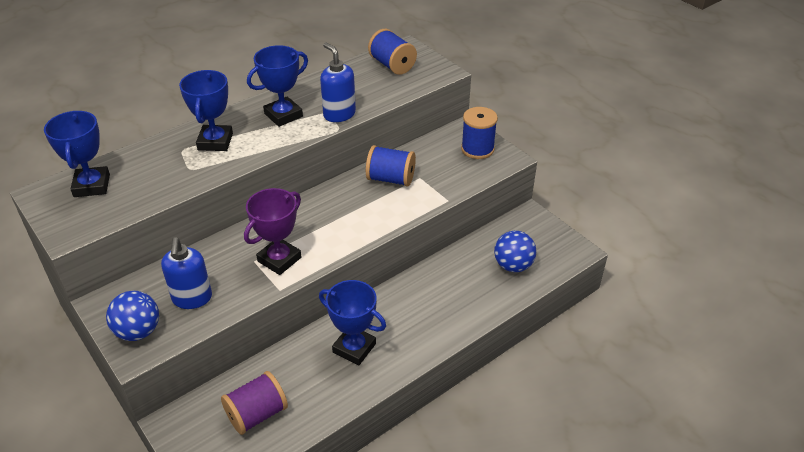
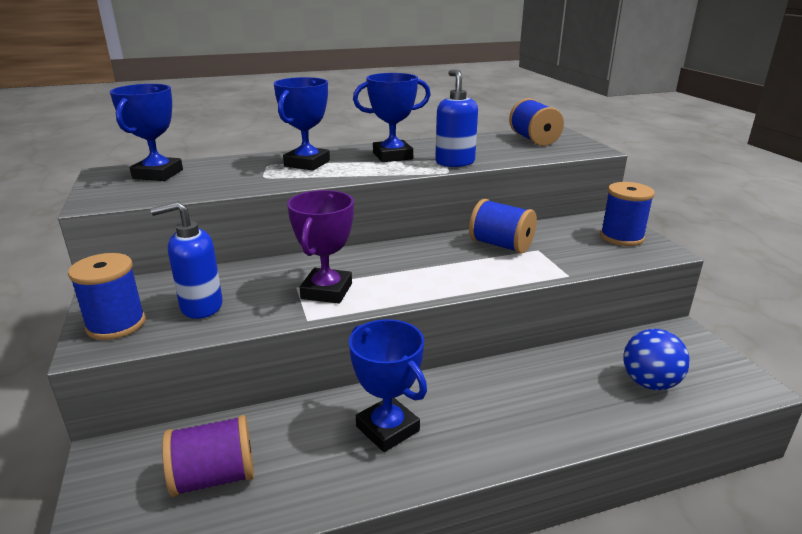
camera: 20 degrees right, 15 degrees down
(138, 331) = (116, 324): blue ball -> blue spool
(192, 298) = (201, 307): blue soap dispenser -> blue soap dispenser turned 60 degrees clockwise
(279, 259) = (326, 291): purple trophy -> purple trophy turned 45 degrees counterclockwise

